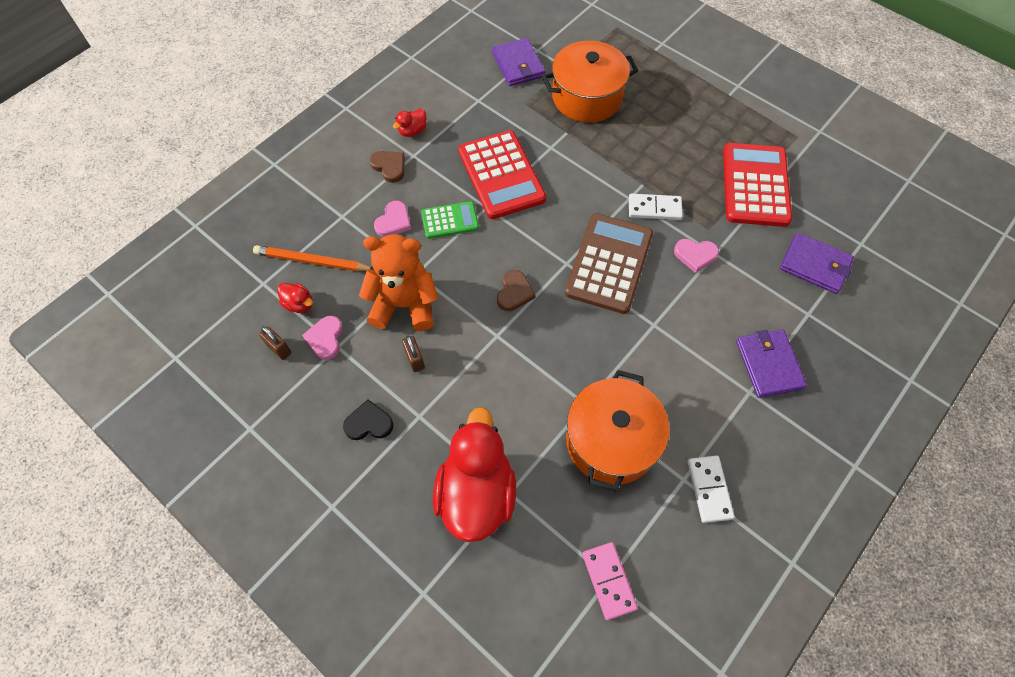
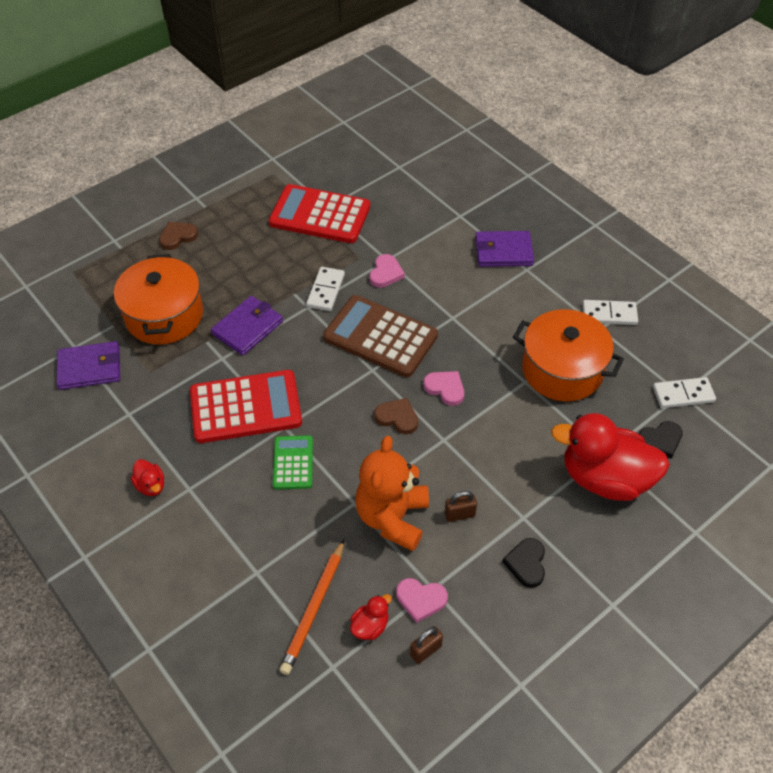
camera: 80 degrees left, 10 degrees down
(389, 167) = (198, 515): brown heart -> brown heart (178, 237)
(394, 221) = (279, 518): pink heart -> pink heart (445, 388)
(536, 553) = (660, 440): none -> black heart
(608, 581) = (683, 394): pink domino -> white domino
(815, 265) = (414, 199): purple wallet -> purple wallet (247, 328)

